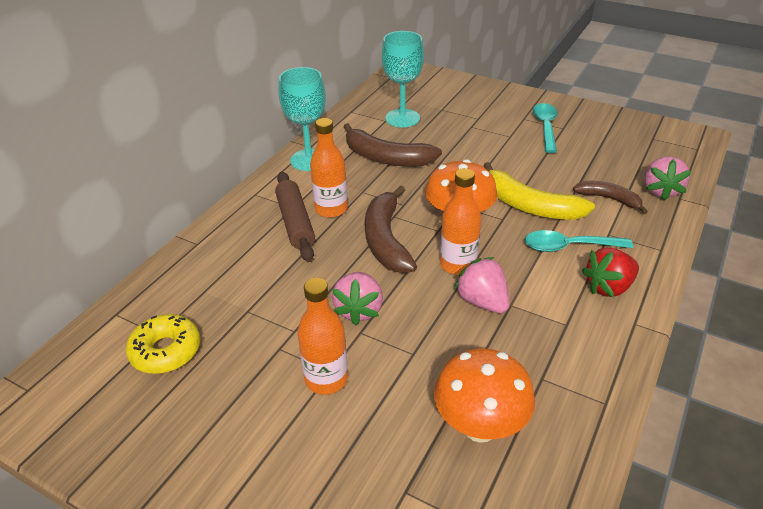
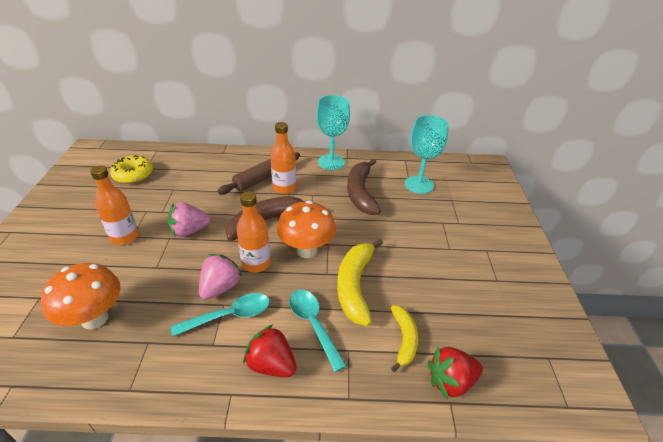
camera: 60 degrees right, 0 degrees up
(545, 127) = (486, 267): turquoise spoon -> turquoise spoon (230, 316)
(609, 199) = (404, 339): brown banana -> yellow banana
(660, 190) = (451, 381): pink strawberry -> red strawberry

